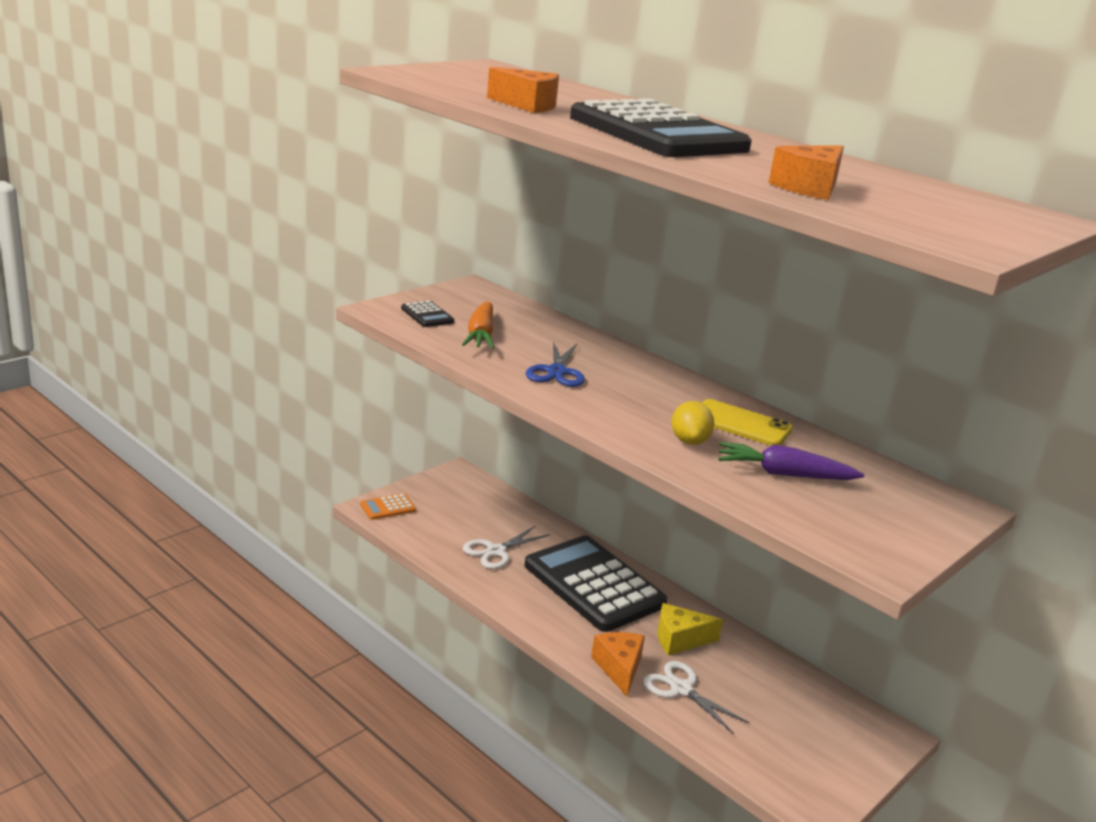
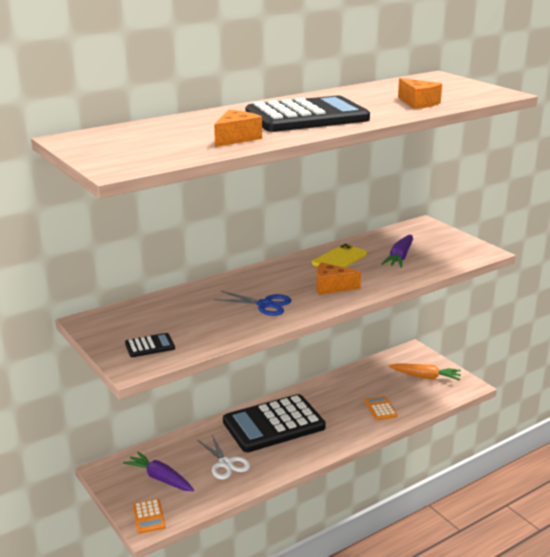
camera: 75 degrees left, 0 degrees up
(454, 508) = (160, 478): none -> purple carrot
(481, 335) = (195, 326): orange carrot -> orange carrot (425, 377)
(619, 668) = (362, 428): orange cheese -> orange cheese (331, 287)
(679, 639) = (334, 400): yellow cheese -> none
(681, 689) = (380, 408): white scissors -> orange calculator
(689, 441) = (364, 276): yellow lemon -> none

